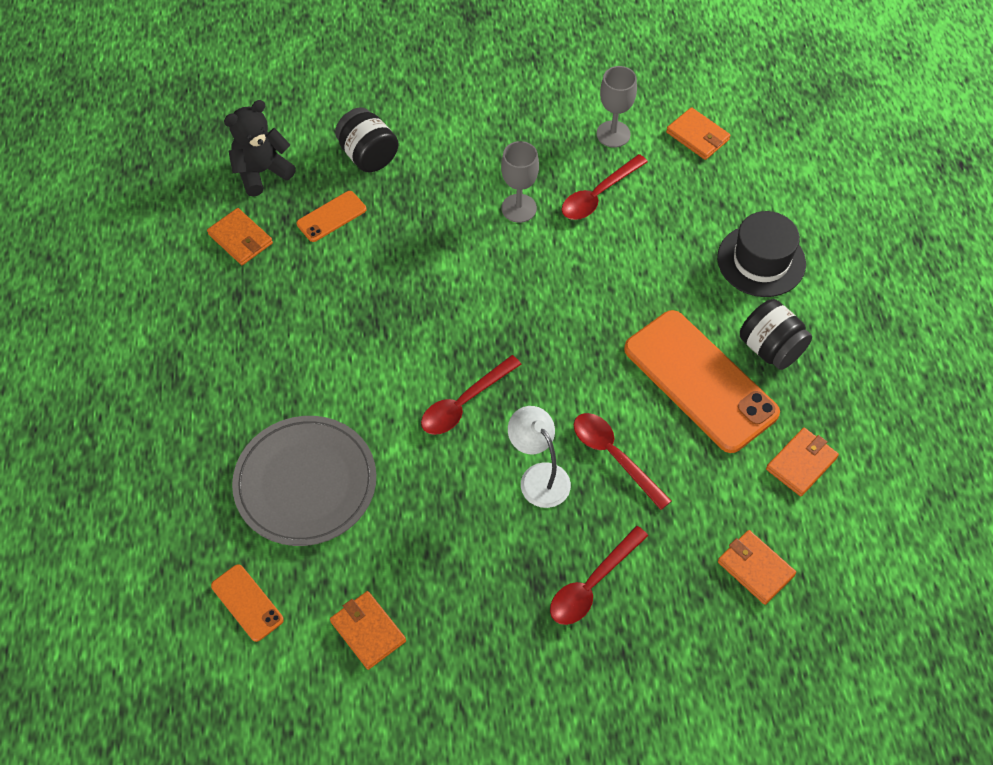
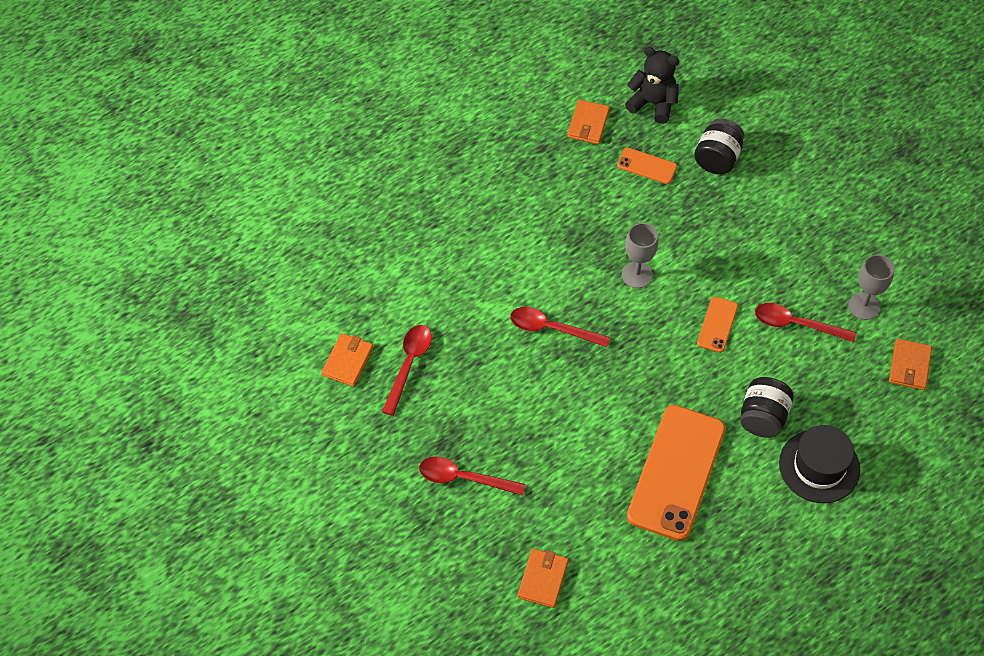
camera: 60 degrees right, 0 degrees up
(247, 603) = (325, 283): orange phone -> orange phone (717, 324)
(305, 483) = (428, 268): grey plate -> none
(519, 208) = (743, 278): grey goblet -> grey goblet (637, 275)
(538, 476) = (525, 404): white lamp -> none
(614, 456) = (573, 444): red spoon -> red spoon (409, 365)
(770, 348) = (740, 508): black jar -> black jar (763, 417)
(801, 463) = (651, 574): orange wallet -> none

